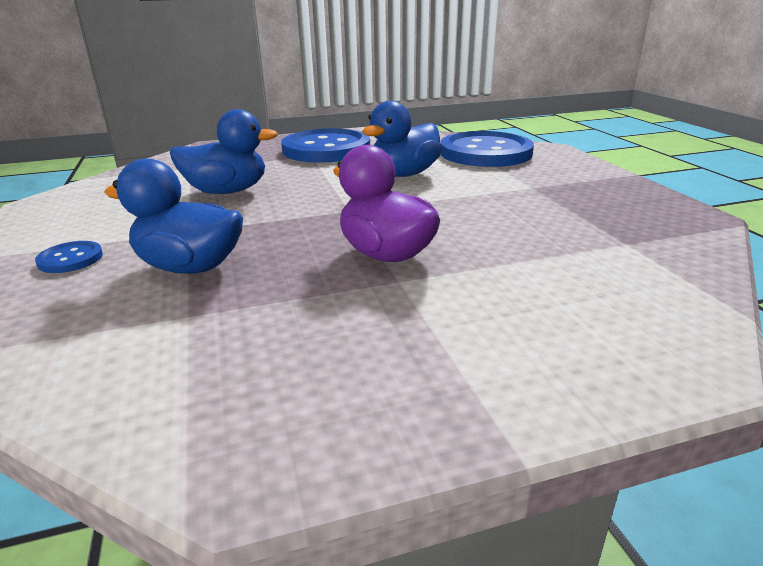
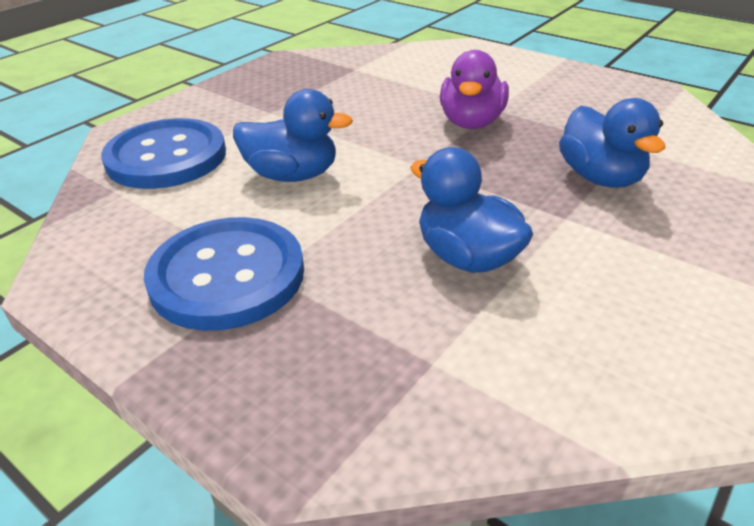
camera: 125 degrees left, 10 degrees up
(70, 259) = (691, 238): blue button -> none

